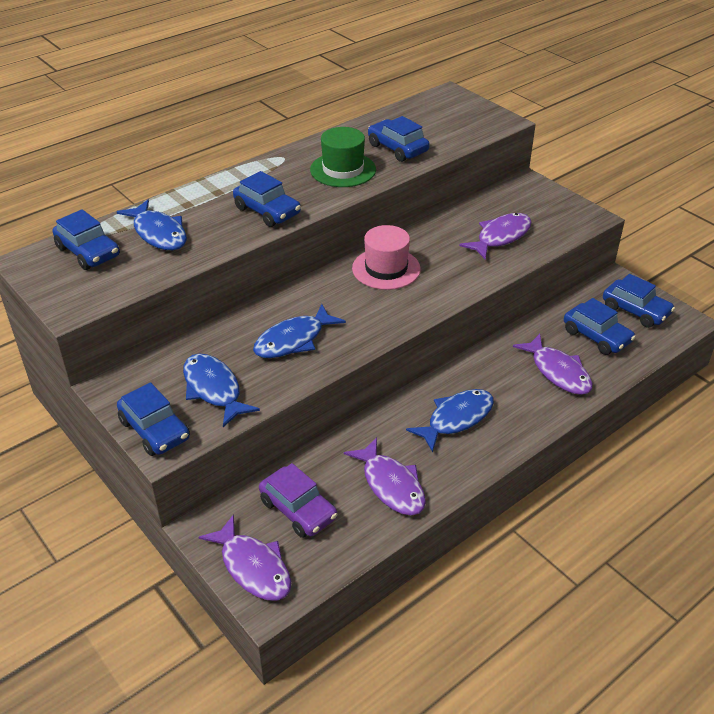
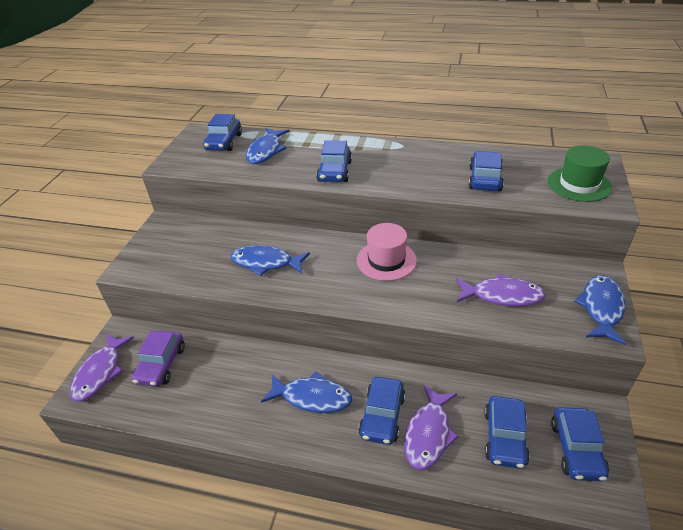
camera: 55 degrees right, 0 degrees up
(155, 430) = (138, 257): blue car -> blue car (382, 416)
(214, 389) = (191, 258): blue fish -> blue fish (601, 308)
(343, 170) = (422, 172): green hat -> green hat (579, 184)
(391, 485) = (215, 398): purple fish -> none

